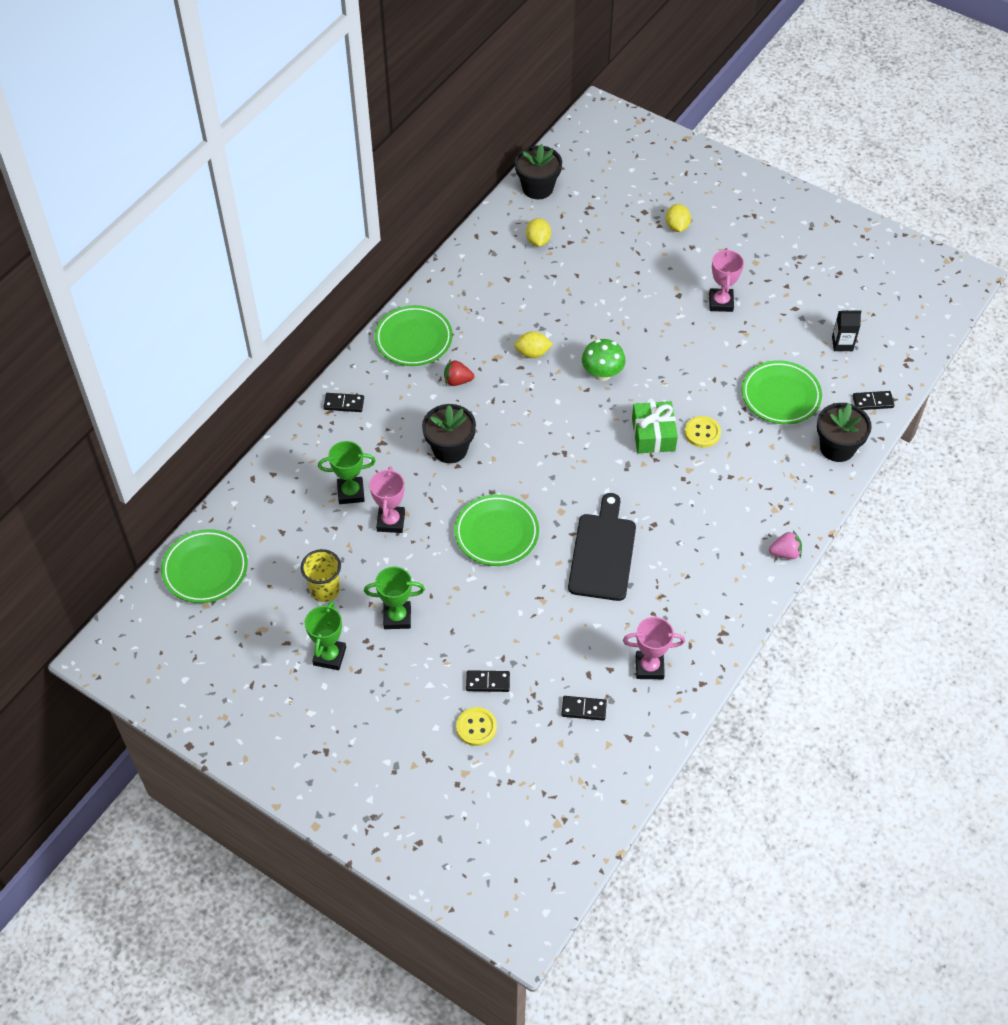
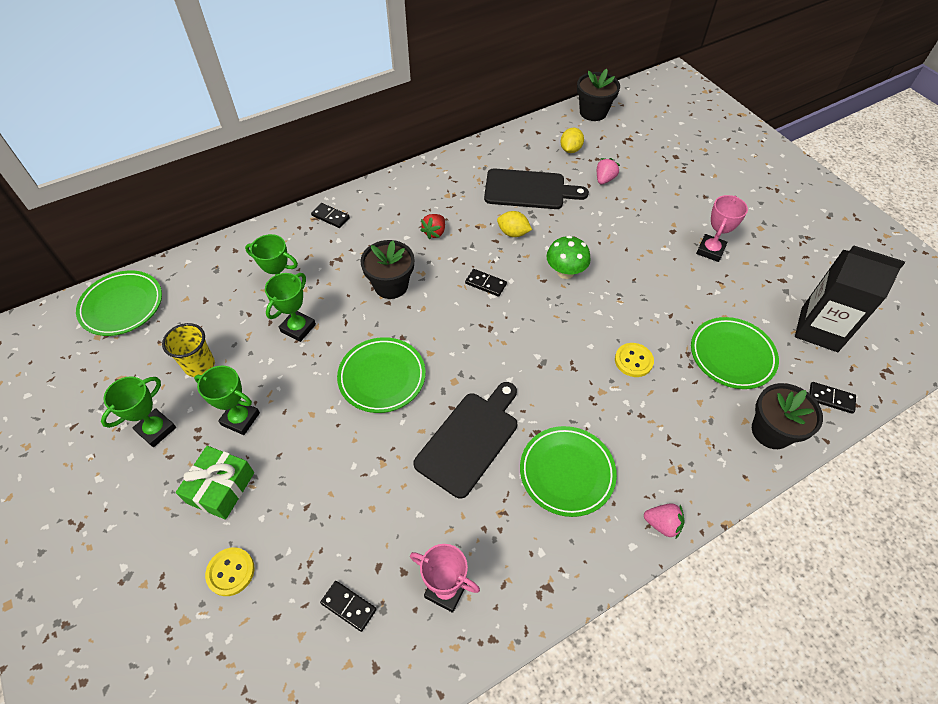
camera: 25 degrees right, 0 degrees up
(390, 521) = (298, 328): pink trophy -> green trophy
(413, 339) = (420, 188): green plate -> green plate (567, 472)
(457, 381) = (434, 232): red strawberry -> red strawberry turned 90 degrees counterclockwise
(488, 682) = (275, 526): black domino -> black domino (485, 284)
(522, 302) = (529, 190): none -> black cutting board
(588, 263) = (604, 179): none -> pink strawberry
(653, 434) = (584, 344): green gift -> green gift (221, 487)
(677, 226) = (699, 176): yellow lemon -> none
(842, 344) = (819, 329): black carton -> black carton, size x2.08

